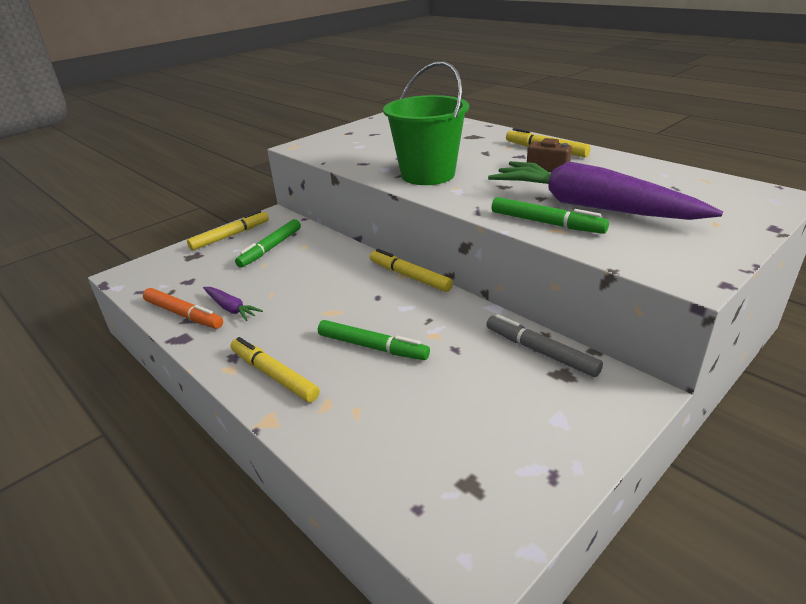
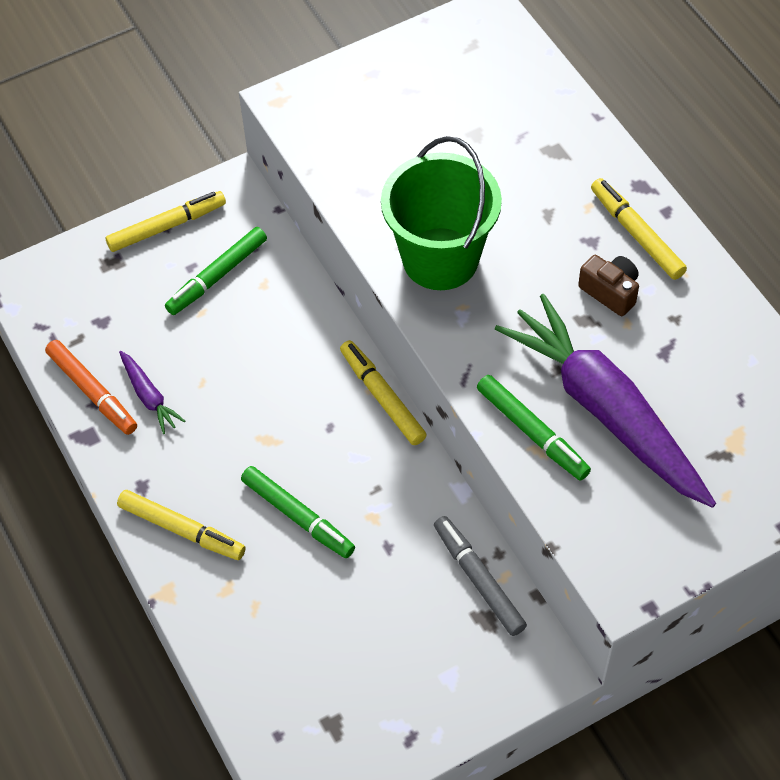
camera: 15 degrees right, 25 degrees up
(274, 375) = (182, 530): yellow marker -> yellow marker turned 150 degrees clockwise

